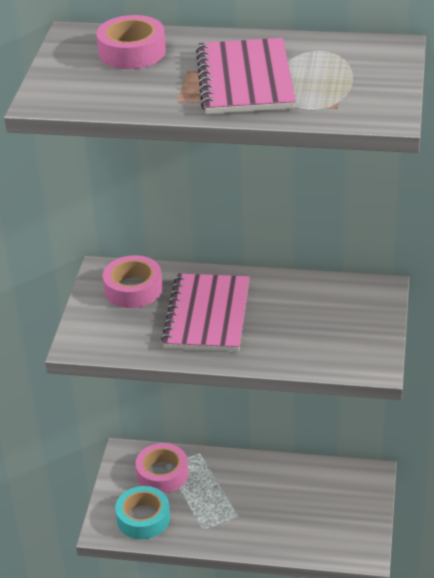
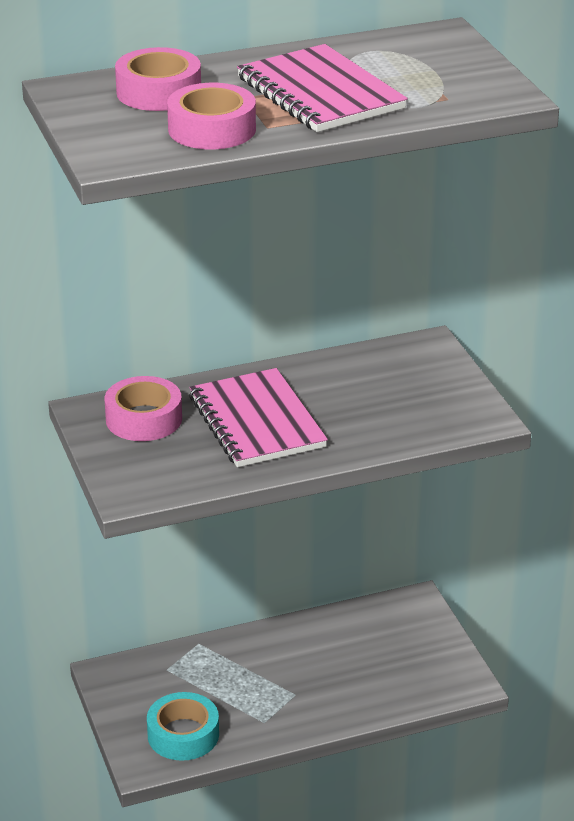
camera: 30 degrees left, 5 degrees down
(162, 474) = (170, 680): pink tape -> pink tape (212, 129)

